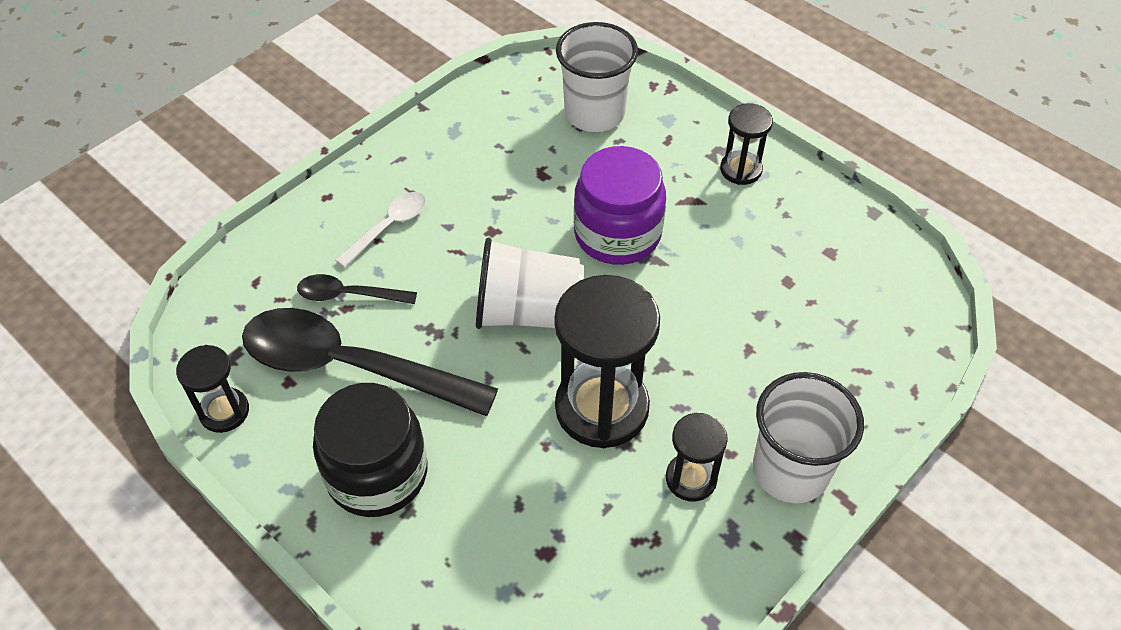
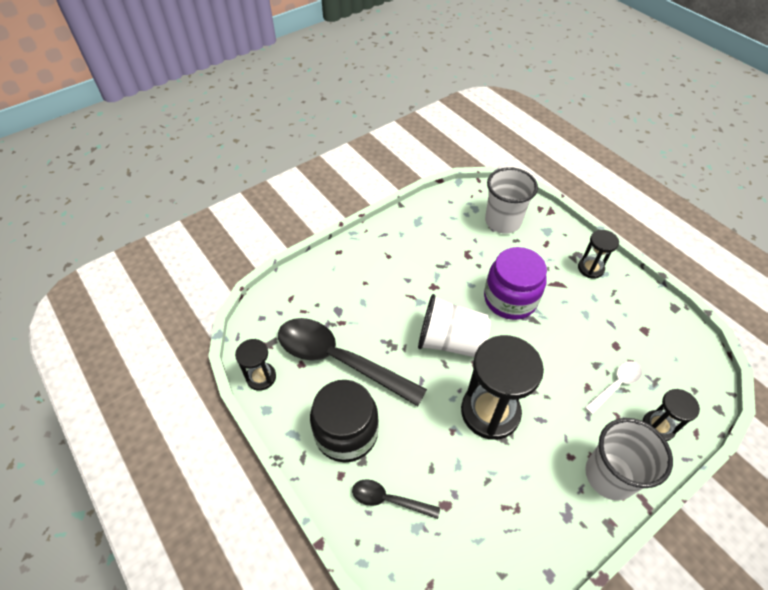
camera: 10 degrees right, 0 degrees up
(349, 295) = (344, 314): black spoon -> black spoon (389, 500)
(388, 227) = (372, 275): white spoon -> white spoon (615, 385)
(691, 478) = (543, 470): black hourglass -> black hourglass (658, 426)

